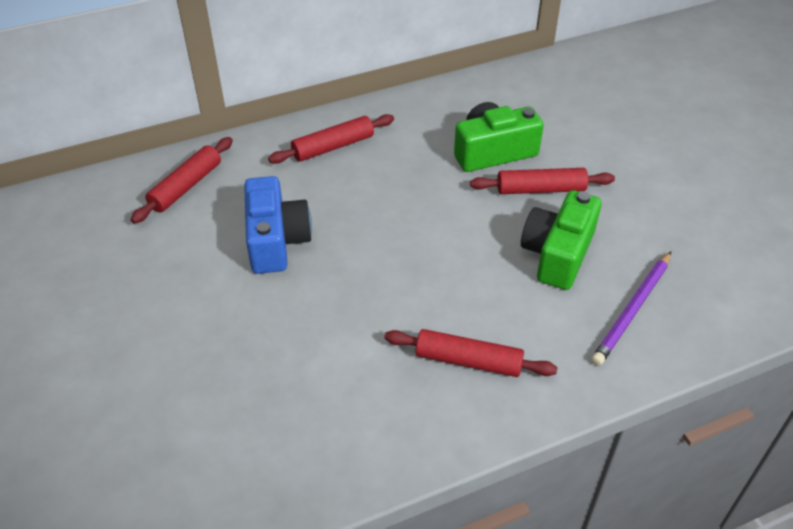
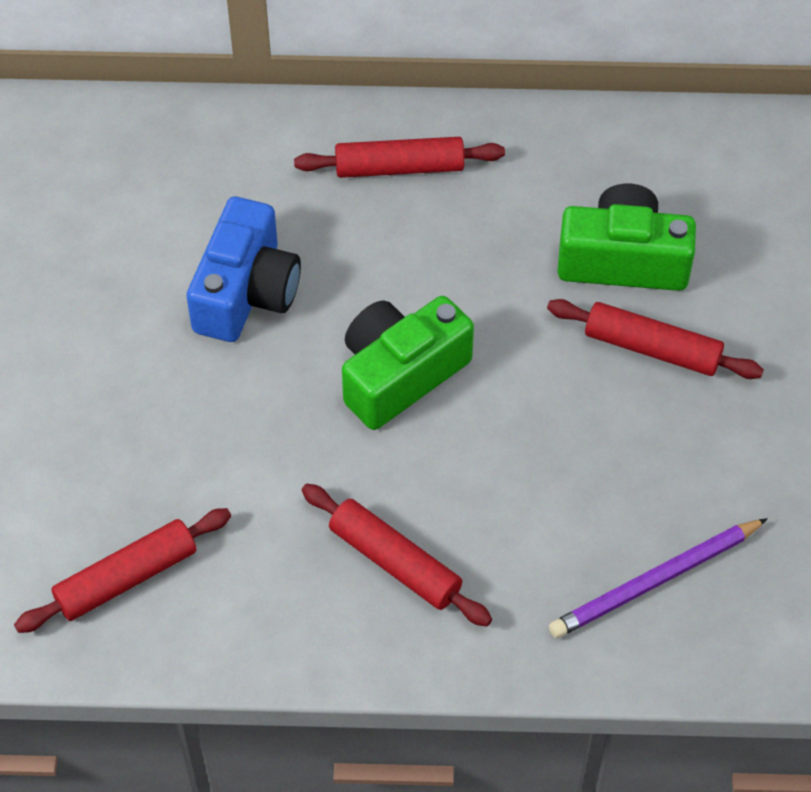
camera: 25 degrees right, 10 degrees up
(186, 186) = (170, 162): red rolling pin -> red rolling pin (126, 578)
(558, 254) = (609, 458): green camera -> green camera (400, 375)

